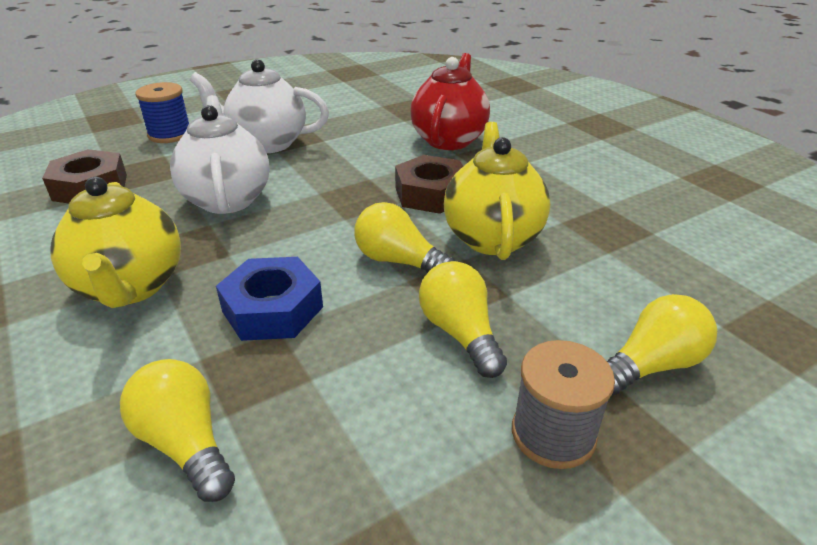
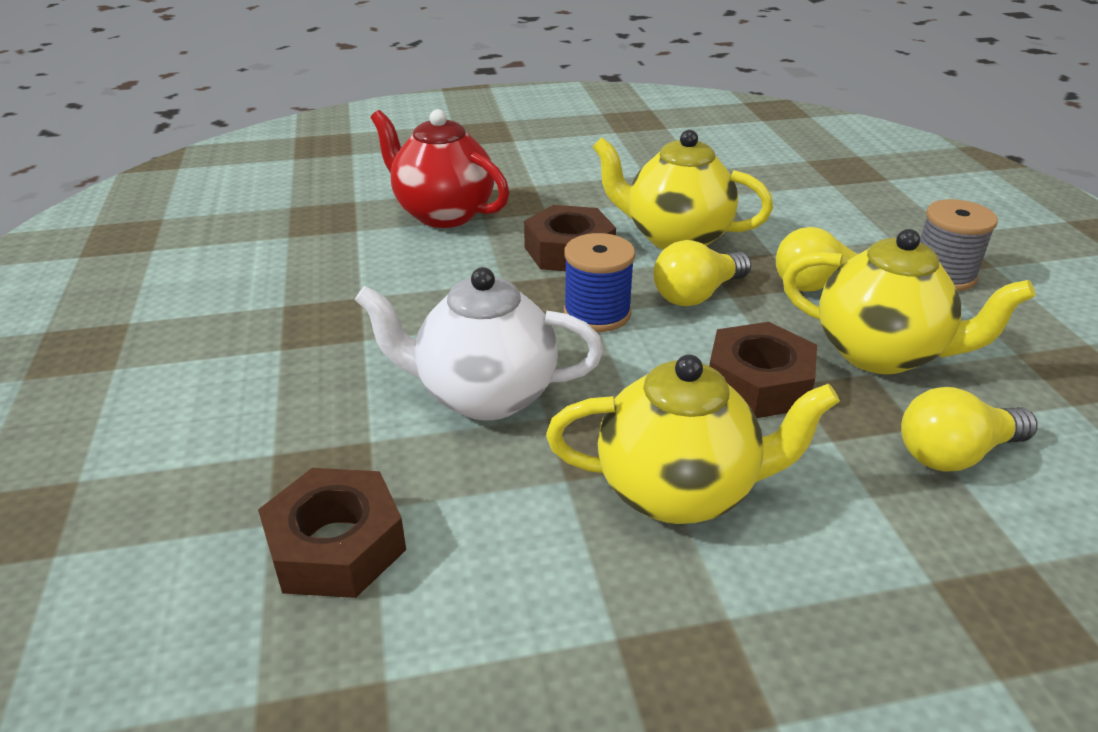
camera: 70 degrees left, 0 degrees up
(170, 134) = (187, 444): blue spool -> blue spool (597, 313)
(267, 143) = (327, 345): white teapot -> none
(273, 309) = (758, 383): blue nut -> brown nut
(346, 383) = (880, 354): none -> yellow teapot
(651, 365) = (873, 221): yellow light bulb -> none

